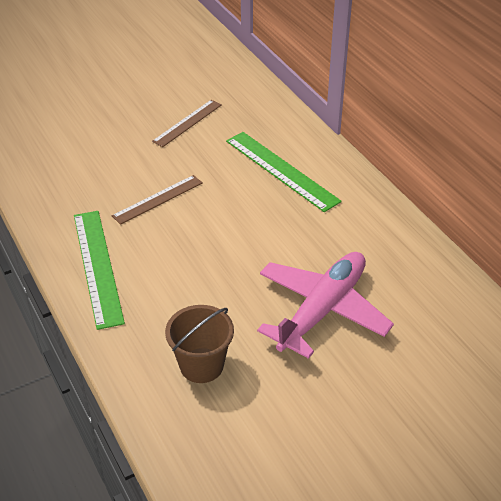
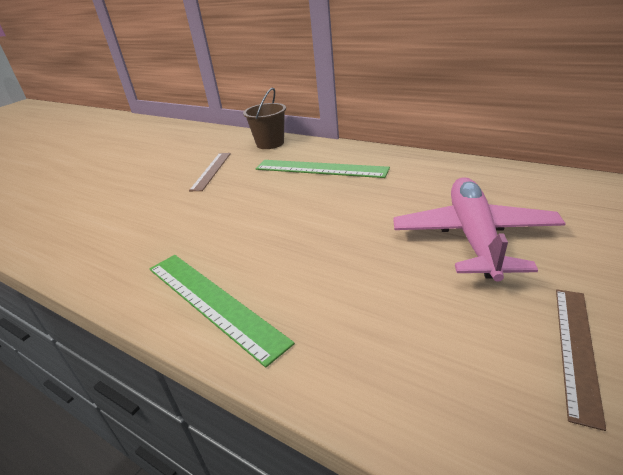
camera: 25 degrees left, 10 degrees down
(158, 199) = (230, 224): brown ruler -> brown ruler (576, 349)
(201, 365) = (427, 342): brown bucket -> brown bucket (270, 143)

